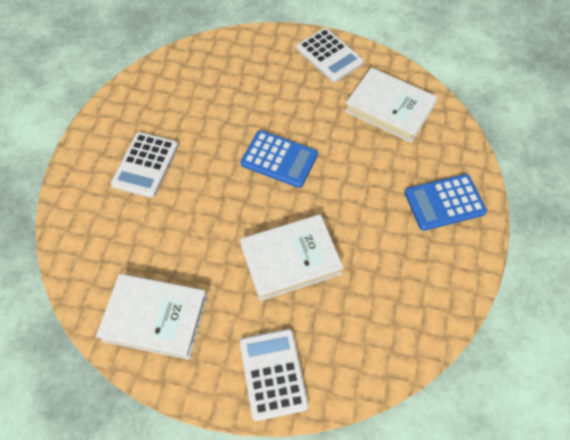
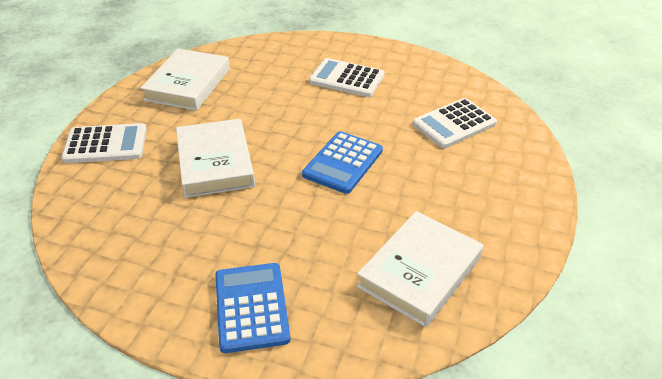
camera: 95 degrees right, 20 degrees down
(329, 55) = (515, 220): white calculator -> white calculator (454, 124)

